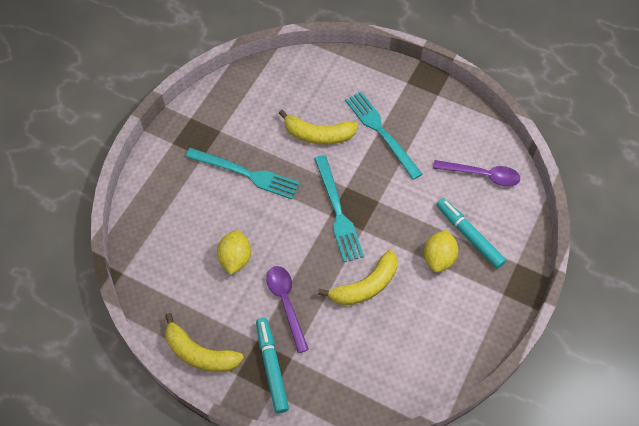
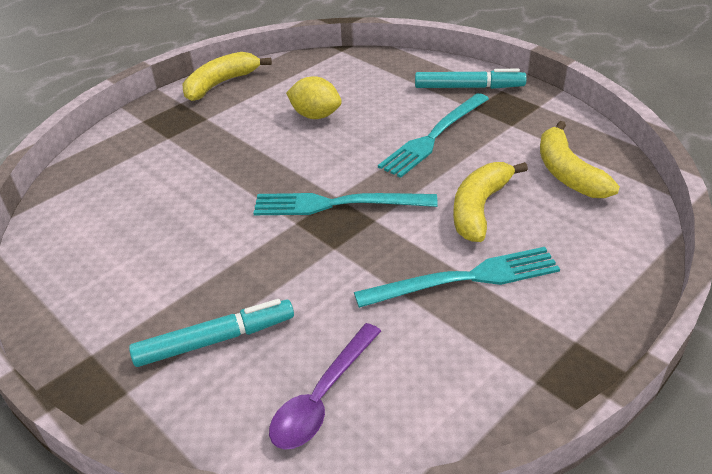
camera: 110 degrees right, 20 degrees down
(271, 367) = (169, 123): turquoise marker -> turquoise marker (469, 87)
(286, 303) = (234, 143): purple spoon -> none
(365, 286) = (211, 208): yellow banana -> yellow banana (568, 173)
(439, 258) = (201, 292): yellow lemon -> none

